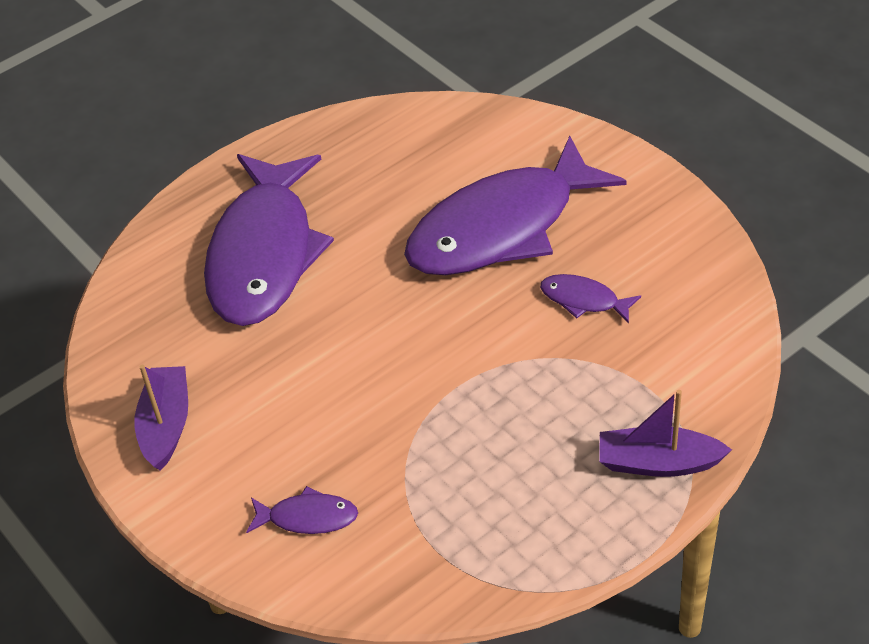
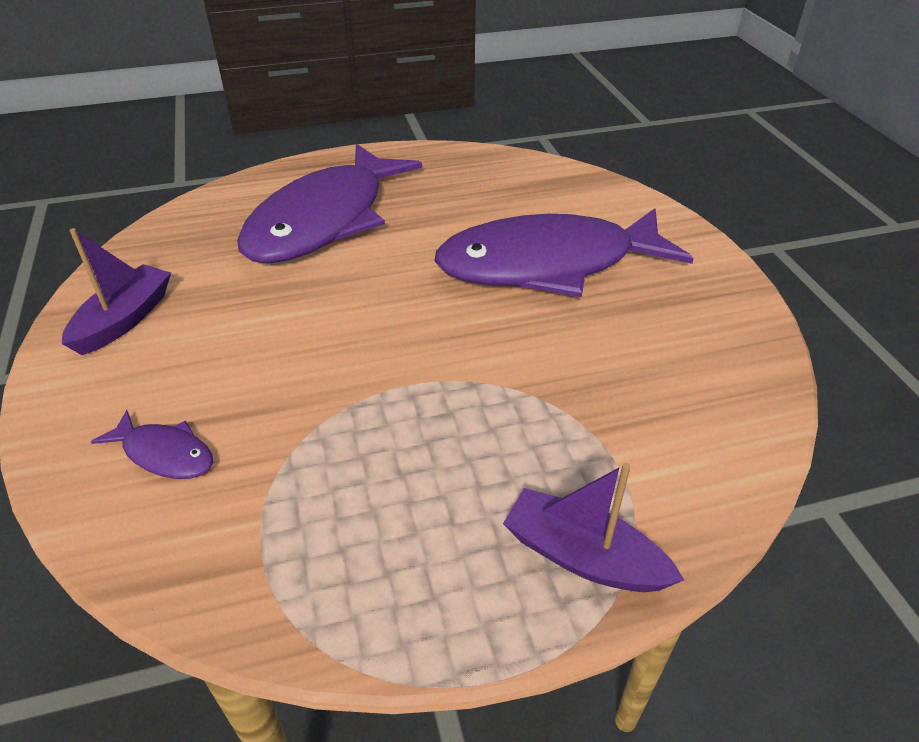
camera: 20 degrees right, 5 degrees down
(583, 300) = (592, 351): purple fish -> none

